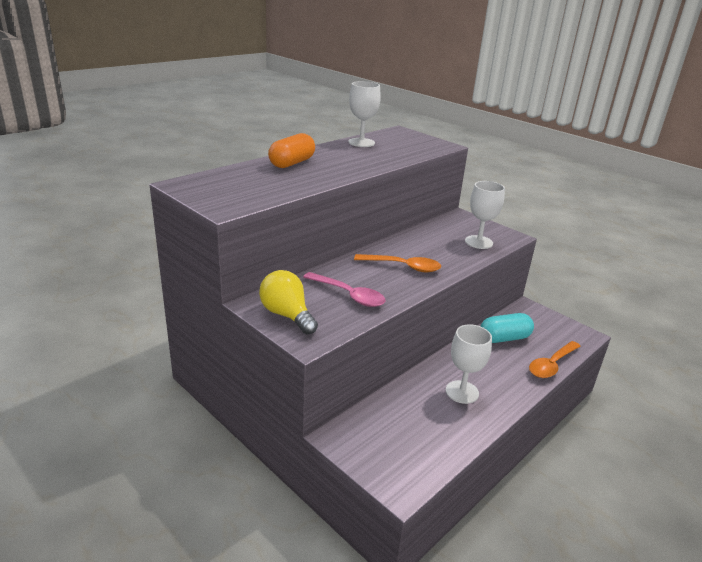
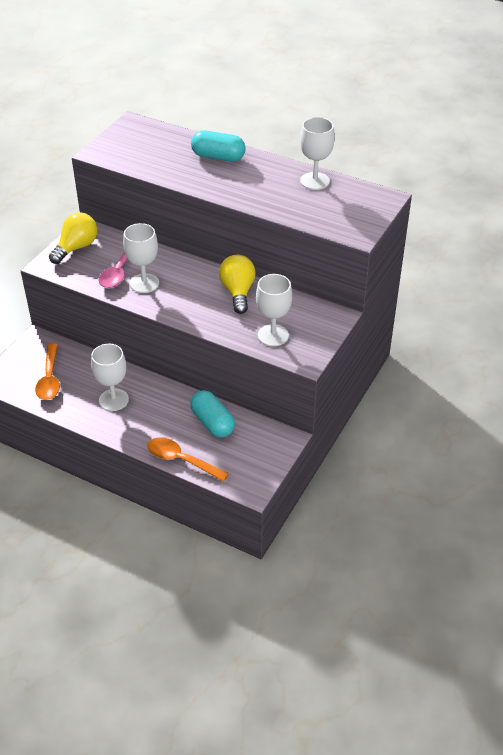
camera: 75 degrees right, 15 degrees up
(292, 163) = (218, 157): orange capsule -> turquoise capsule
(378, 285) = (144, 283): none -> white goblet
(403, 267) = (186, 292): orange spoon -> orange spoon (50, 379)
(414, 244) = (238, 292): none -> yellow light bulb

